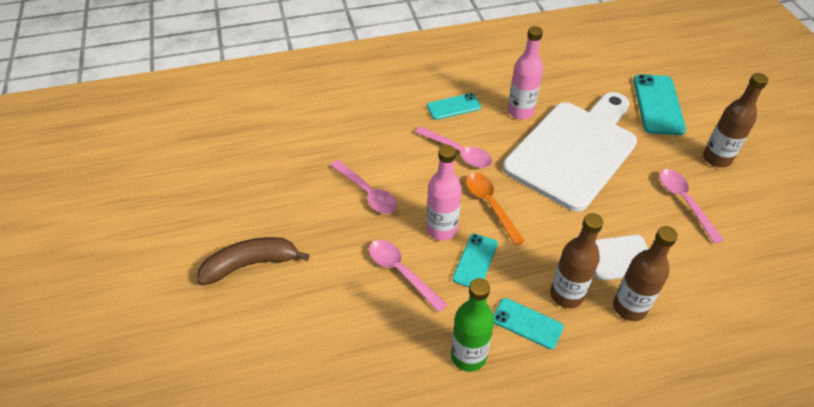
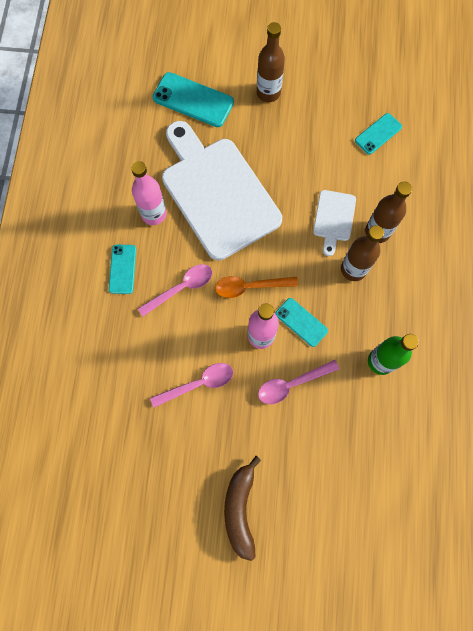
camera: 70 degrees left, 25 degrees up
(527, 323) = (367, 308): turquoise phone -> turquoise phone (378, 134)
(684, 202) = (301, 141): pink spoon -> none

